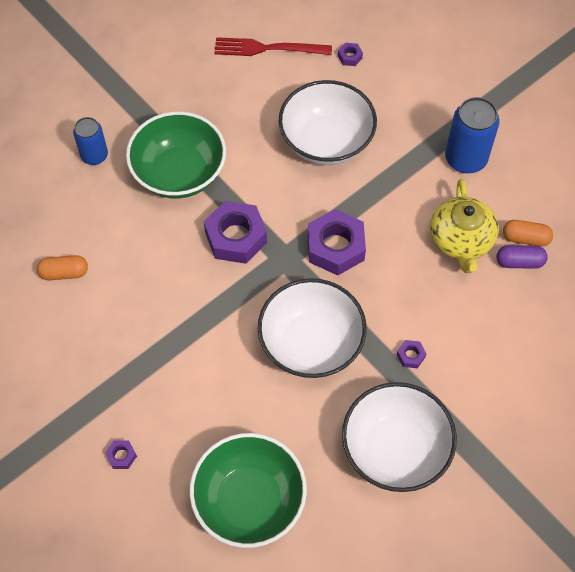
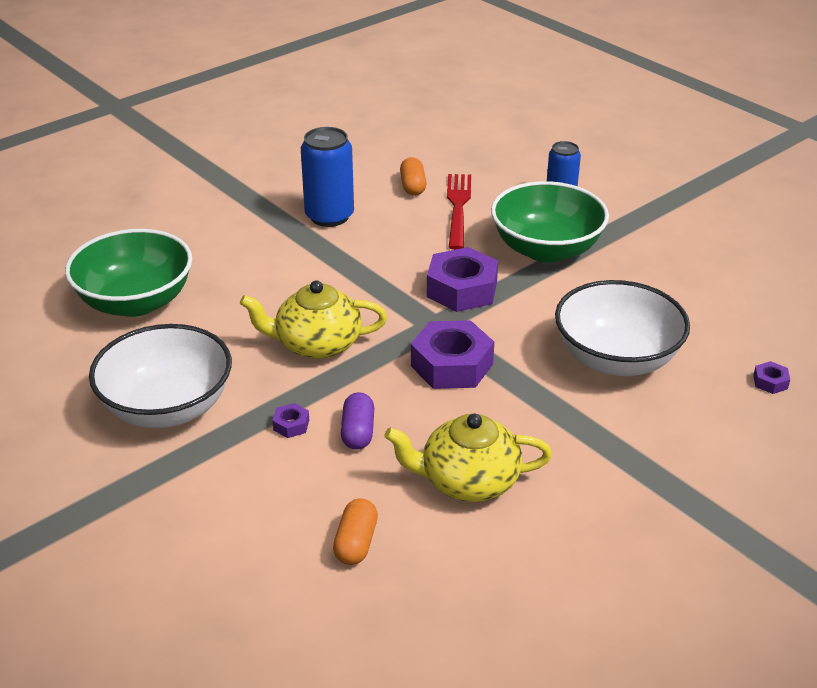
camera: 90 degrees right, 25 degrees down
(121, 456) = (205, 226): purple nut -> none
(267, 48) = (757, 310): red fork -> red fork (458, 207)
(311, 343) = (317, 344): white bowl -> yellow teapot
(465, 159) = (614, 494): blue can -> blue can (329, 216)
(519, 262) = (433, 543): purple capsule -> purple capsule (358, 432)
(525, 238) = (476, 553): orange capsule -> orange capsule (356, 543)

